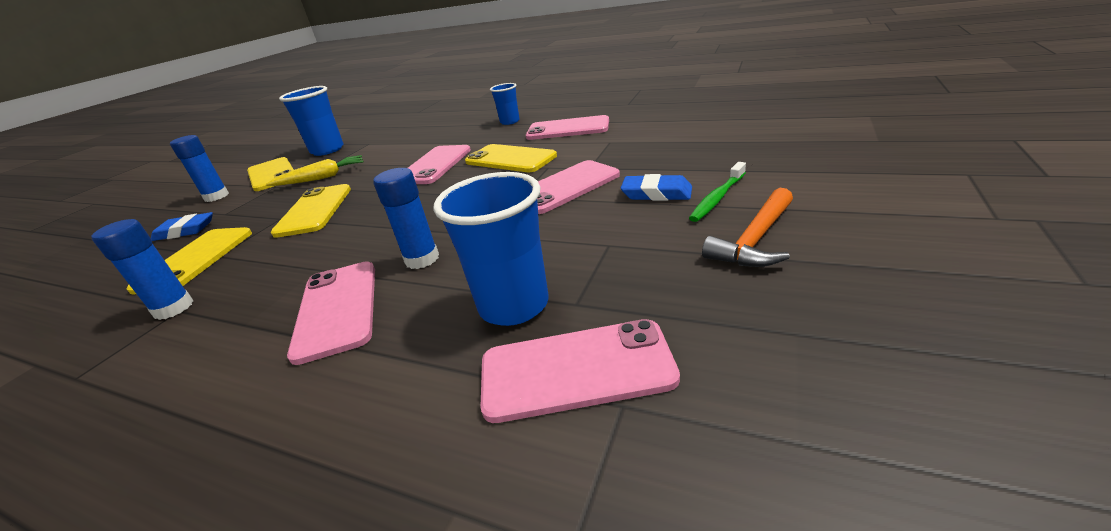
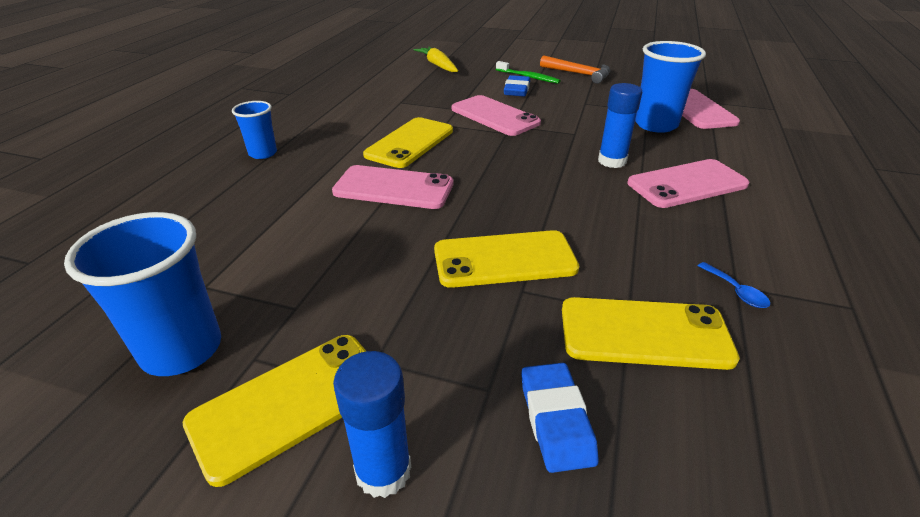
camera: 100 degrees left, 5 degrees up
(174, 308) = (736, 291): blue glue stick -> blue spoon
(321, 178) = (372, 296): yellow carrot -> yellow carrot (438, 65)
(568, 129) = (340, 119): pink phone -> none

